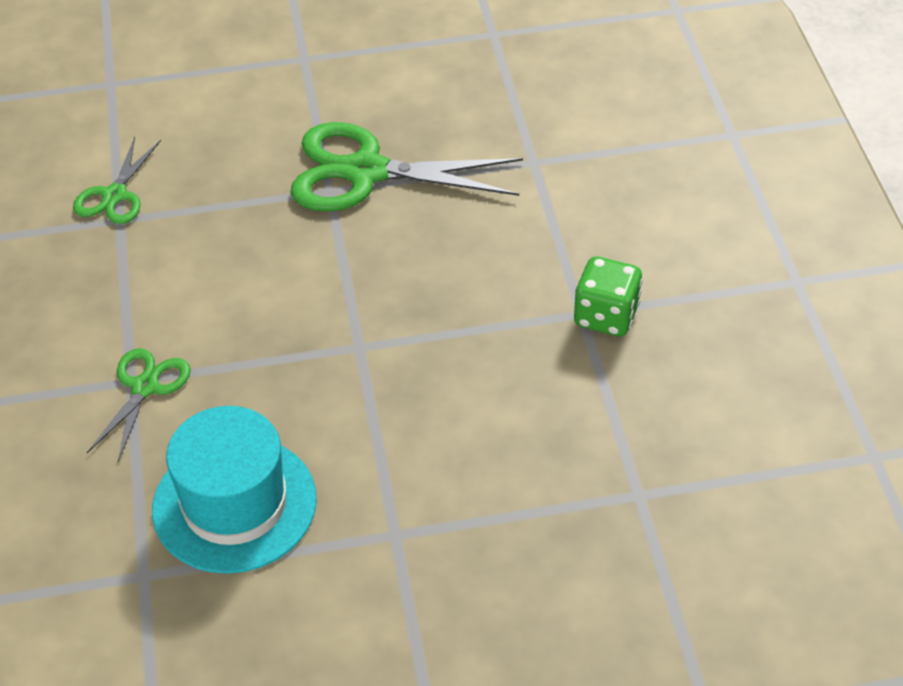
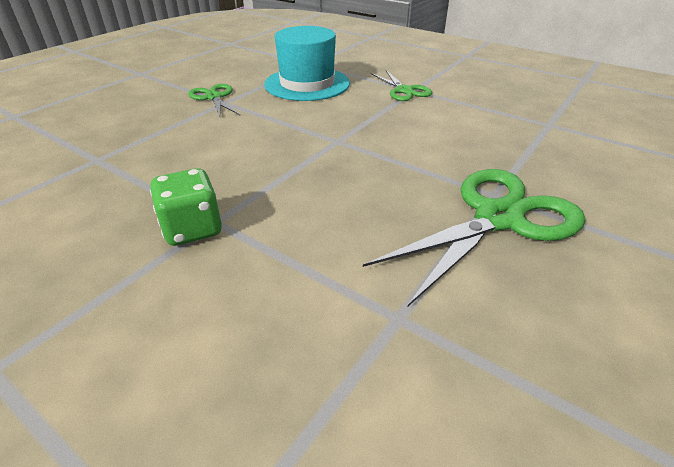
camera: 135 degrees right, 10 degrees down
(114, 195) = (576, 130): green scissors -> green scissors (214, 97)

